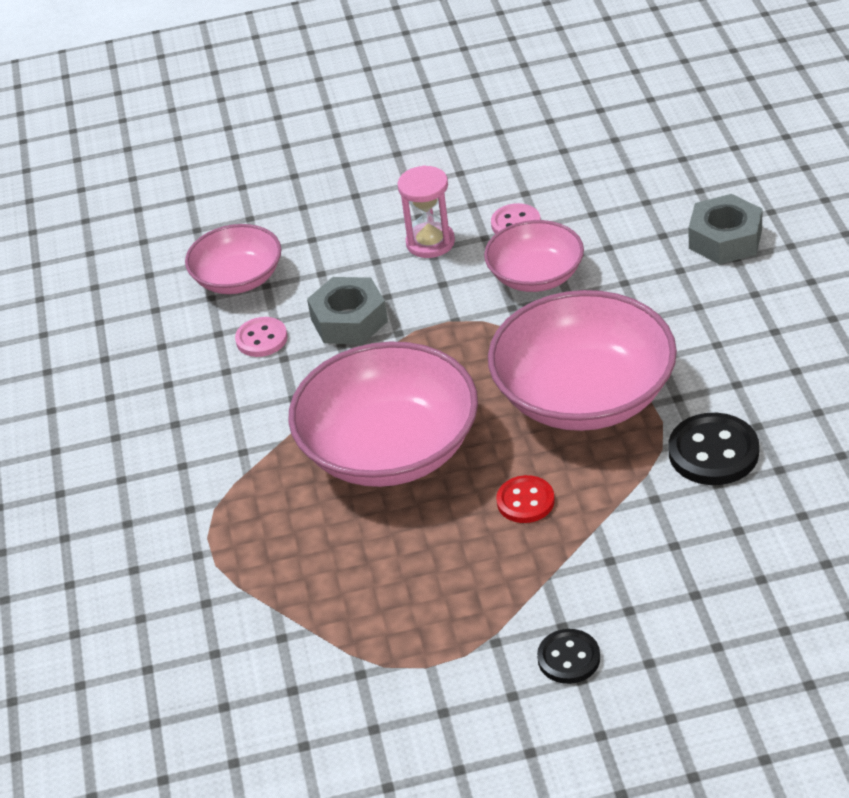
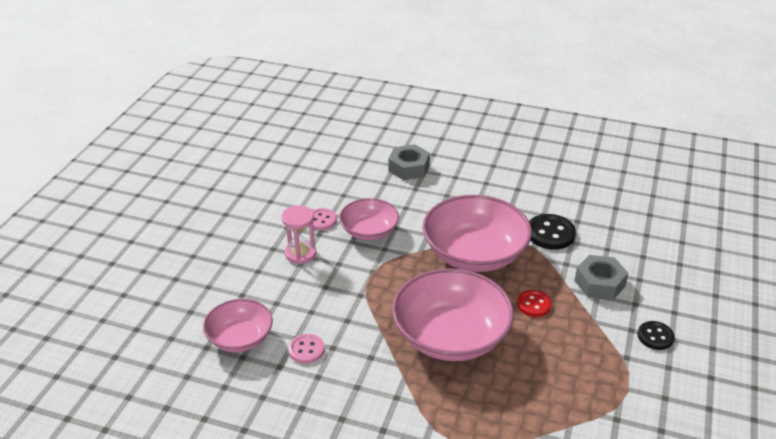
camera: 65 degrees left, 5 degrees down
(349, 320) = (330, 308): grey nut -> grey nut (599, 283)

